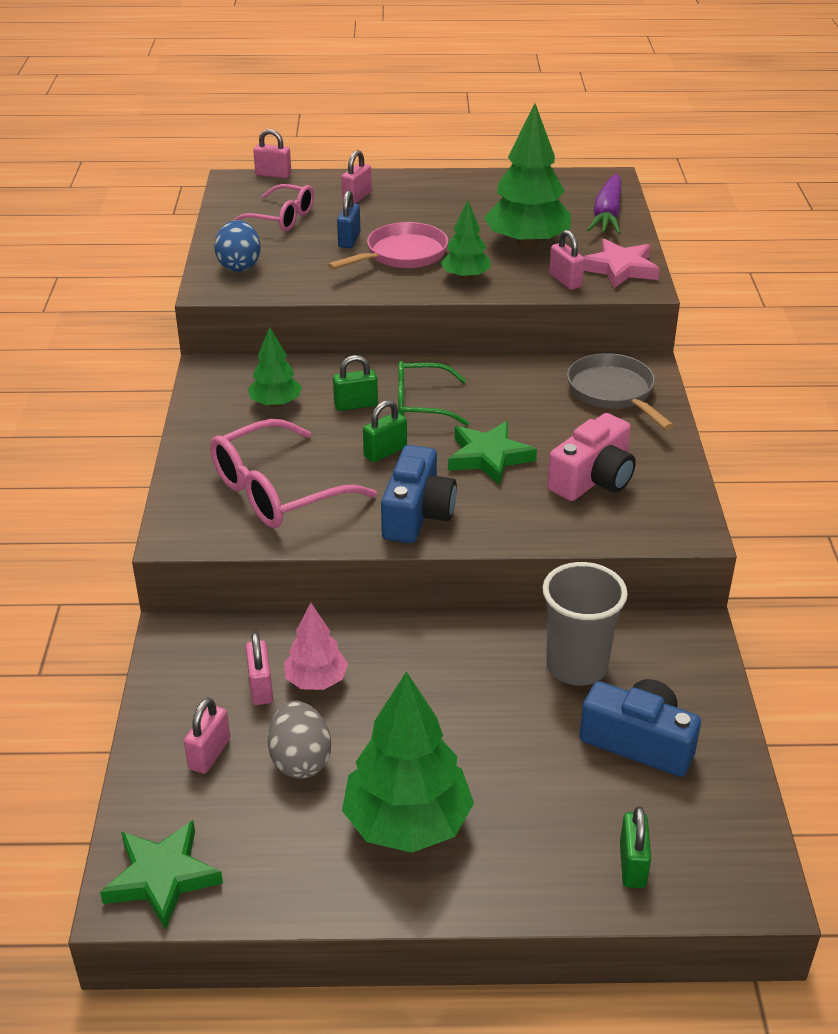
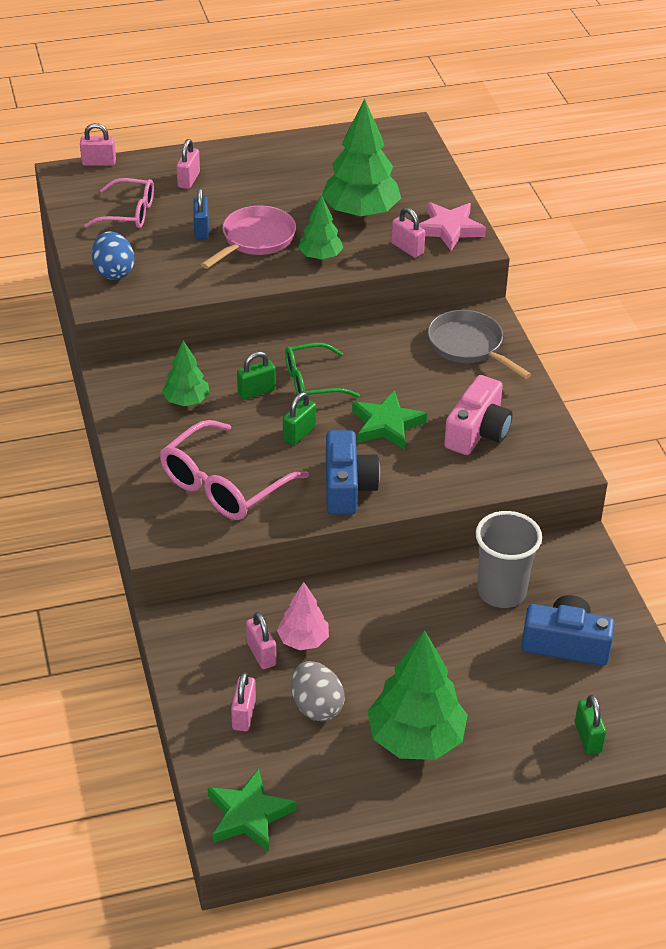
camera: 15 degrees left, 5 degrees up
(607, 215) = (420, 170): purple carrot -> none

